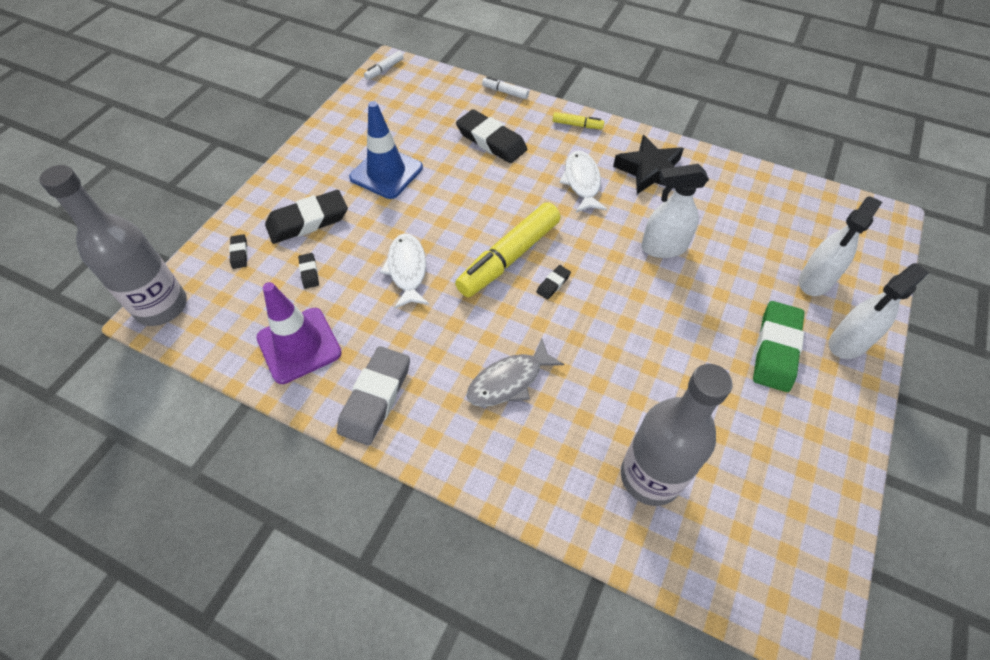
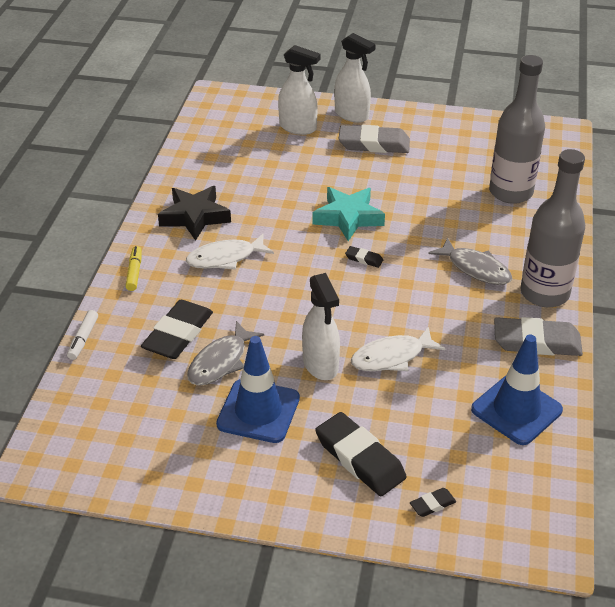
camera: 105 degrees left, 15 degrees down
(161, 306) = (535, 546): grey bottle -> grey bottle (544, 293)
(299, 345) = (516, 410): purple traffic cone -> blue traffic cone
(309, 272) = (429, 432): black eraser -> none
(384, 70) = (50, 471): white marker -> none
(449, 160) = (221, 362): none -> grey fish
(509, 257) = (345, 291): yellow marker -> none
(626, 287) = (348, 218): none -> turquoise star
(663, 247) = (293, 202): white spray bottle -> white spray bottle (320, 365)
(775, 349) = (374, 144): green eraser -> grey eraser

